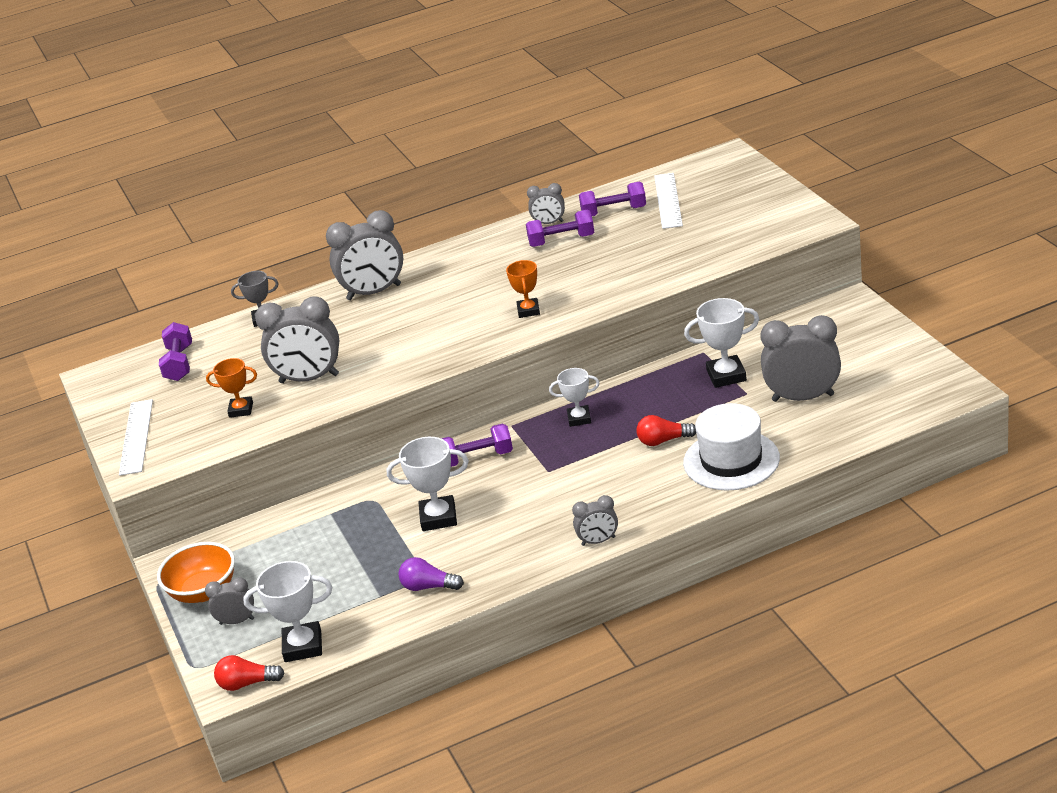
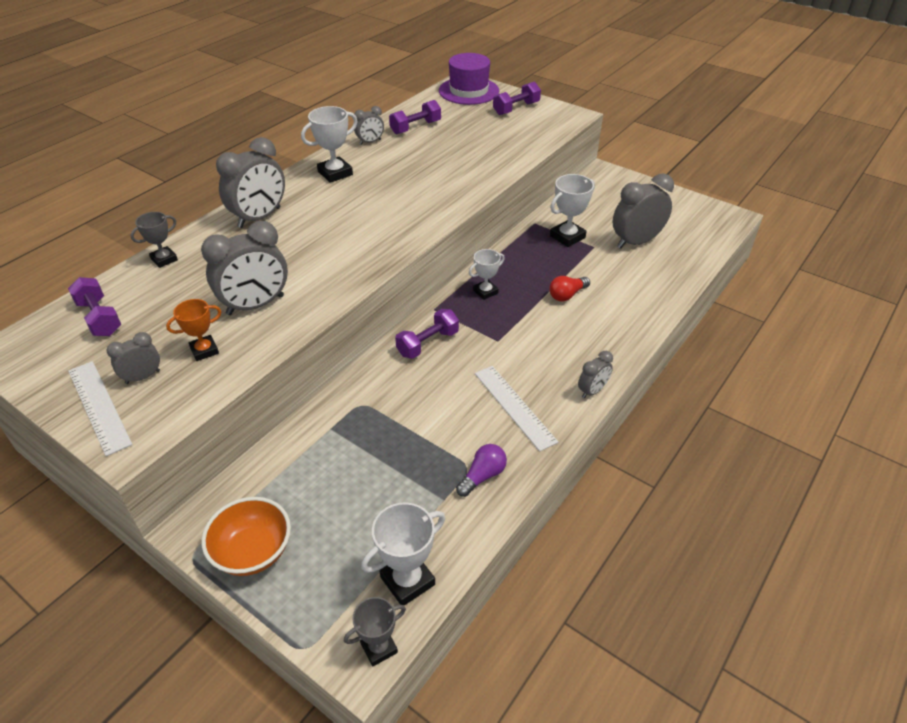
camera: 35 degrees left, 10 degrees up
(237, 621) = (314, 575): grey clock -> grey clock (143, 377)
(247, 683) = (379, 647): red light bulb -> grey trophy
(428, 587) = (482, 476): purple light bulb -> purple light bulb turned 150 degrees clockwise
(438, 517) = (437, 406): white trophy -> white trophy (335, 173)
(528, 311) = (414, 210): orange trophy -> none
(561, 241) = (393, 153): purple dumbbell -> purple dumbbell (516, 108)
(668, 200) = (450, 114): white ruler -> white ruler (514, 406)
(719, 170) = (468, 91): none -> purple hat
(731, 460) = (631, 299): white hat -> none

